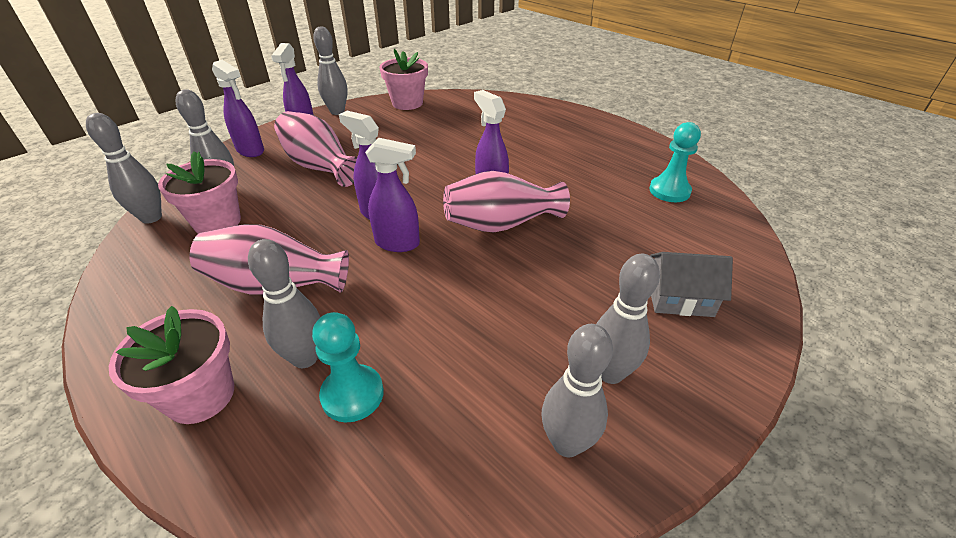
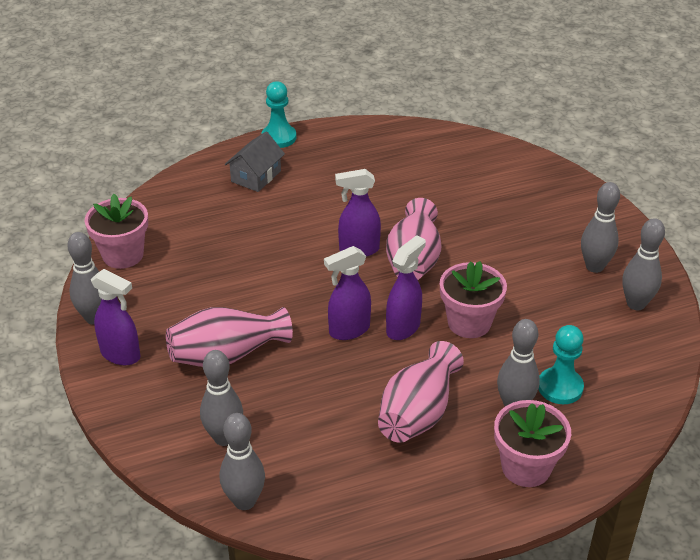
camera: 65 degrees left, 0 degrees up
(217, 222) = (290, 447): pink flower pot -> pink flower pot (469, 323)
(250, 151) = (142, 408): purple spray bottle -> none
(669, 191) = (426, 155): turquoise pawn -> turquoise pawn (279, 137)
(679, 298) = (547, 209): grey house -> grey house (256, 176)

